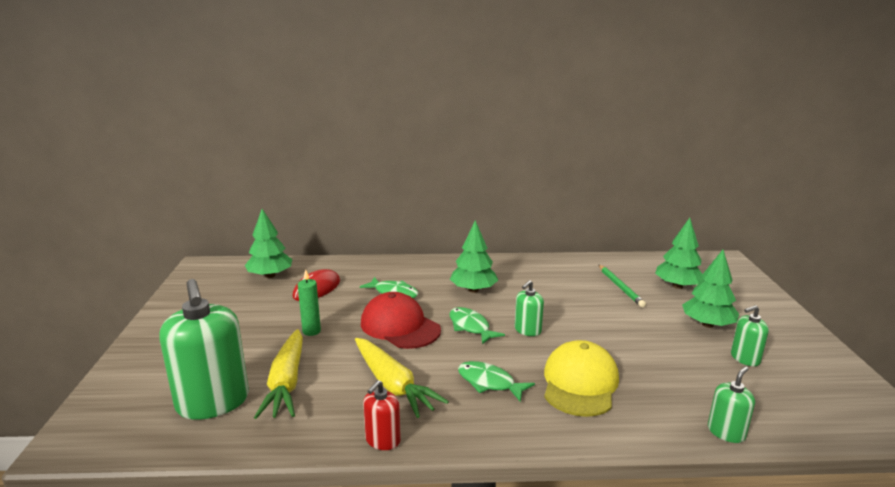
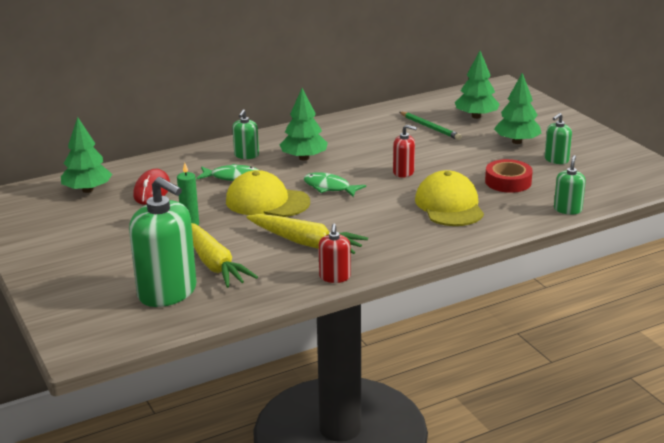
camera: 25 degrees left, 5 degrees up
(400, 326) = (267, 201): red cap -> yellow cap
(489, 383) = (381, 222): green fish -> none
(527, 330) = (379, 179): green soap dispenser -> green soap dispenser (246, 155)
(558, 329) = (403, 172): none -> red soap dispenser
(668, 371) = (508, 182): none -> red tape

